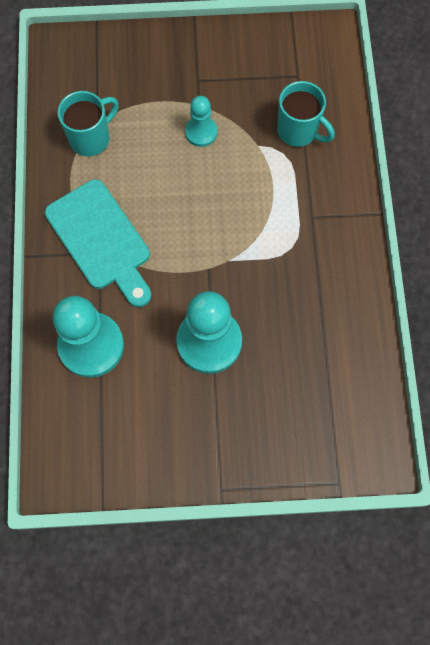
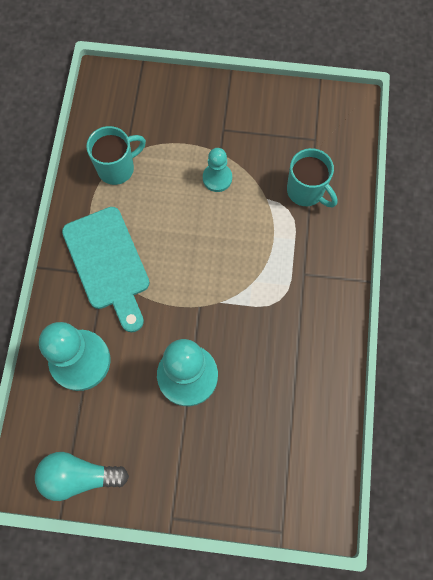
camera: 10 degrees right, 0 degrees up
(113, 464) = (79, 476): none -> turquoise light bulb

